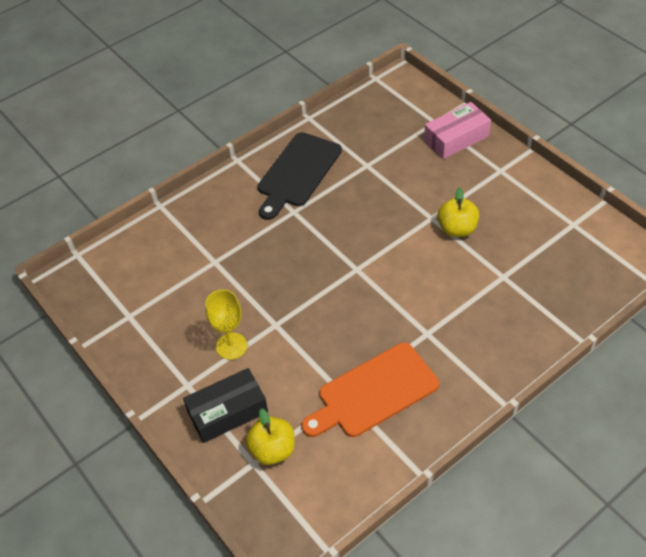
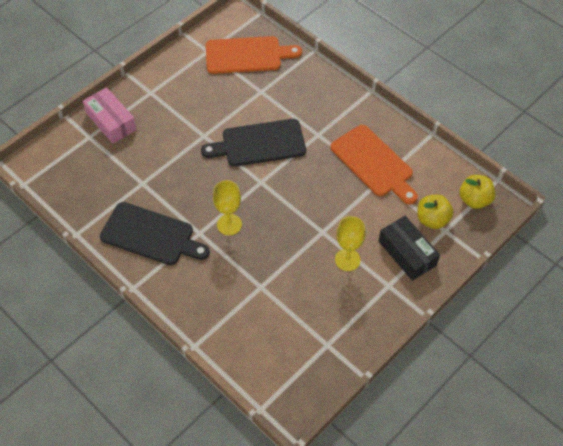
camera: 100 degrees left, 5 degrees up
(300, 237) = (229, 224): none -> yellow goblet
(416, 270) = (259, 143): none -> black cutting board
(457, 229) = (215, 119): yellow apple -> yellow apple (474, 200)
(568, 264) = (247, 55): none -> orange cutting board

